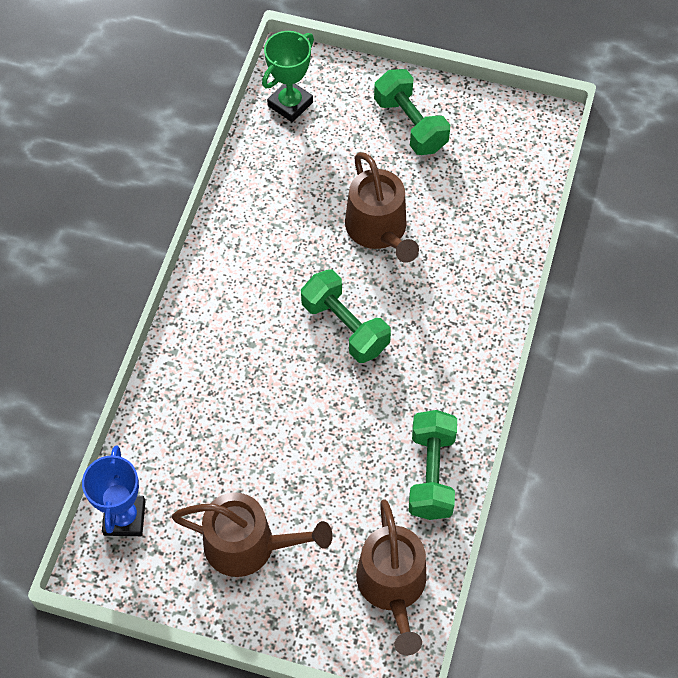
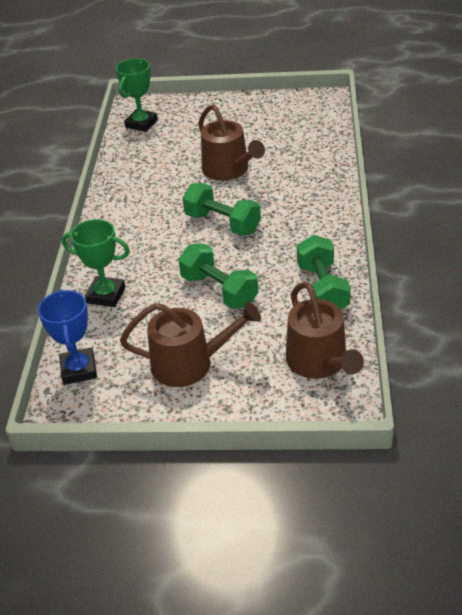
camera: 10 degrees left, 20 degrees down
(178, 409) = (106, 295): none -> green trophy
(410, 124) = (231, 117): green dumbbell -> green dumbbell (219, 290)

